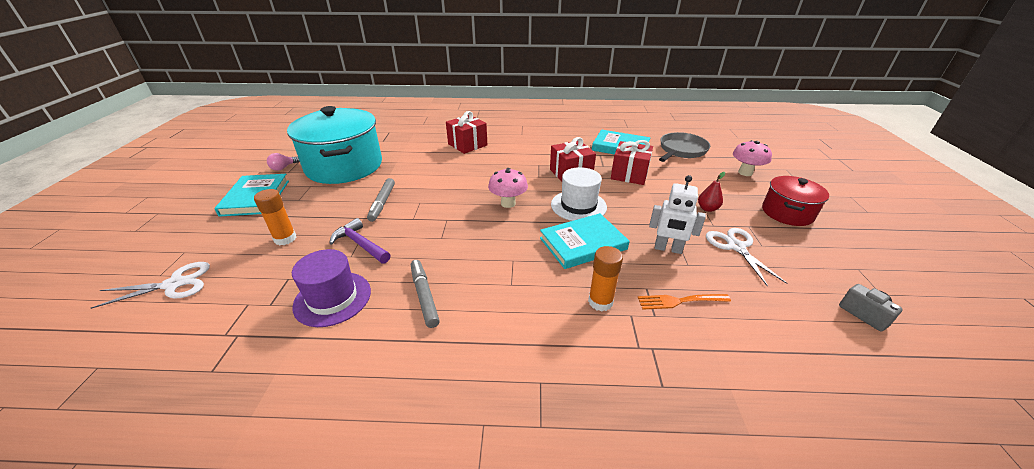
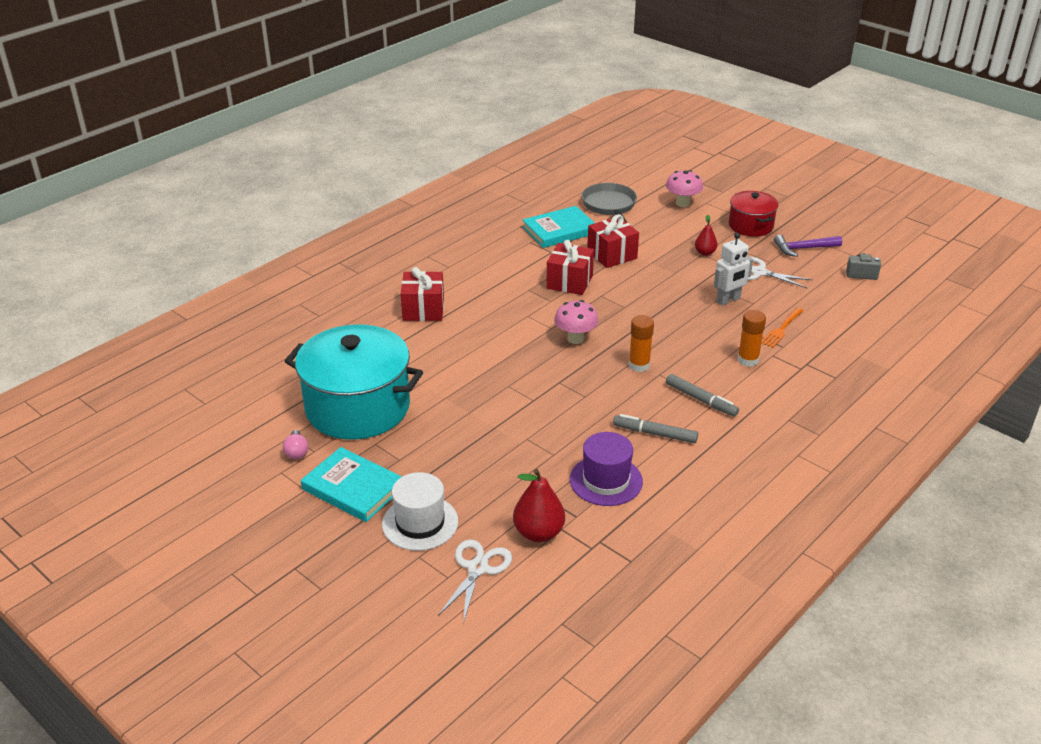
camera: 50 degrees left, 0 degrees up
(236, 294) = (538, 533): none -> red pear
(285, 239) = (474, 485): orange glue stick -> orange glue stick (639, 365)
(360, 244) = (541, 443): purple hammer -> purple hammer (803, 248)
(382, 203) = (480, 408): grey marker -> grey marker (701, 400)
(578, 205) = (625, 306): white hat -> white hat (420, 523)
(583, 244) = (678, 332): turquoise book -> none

